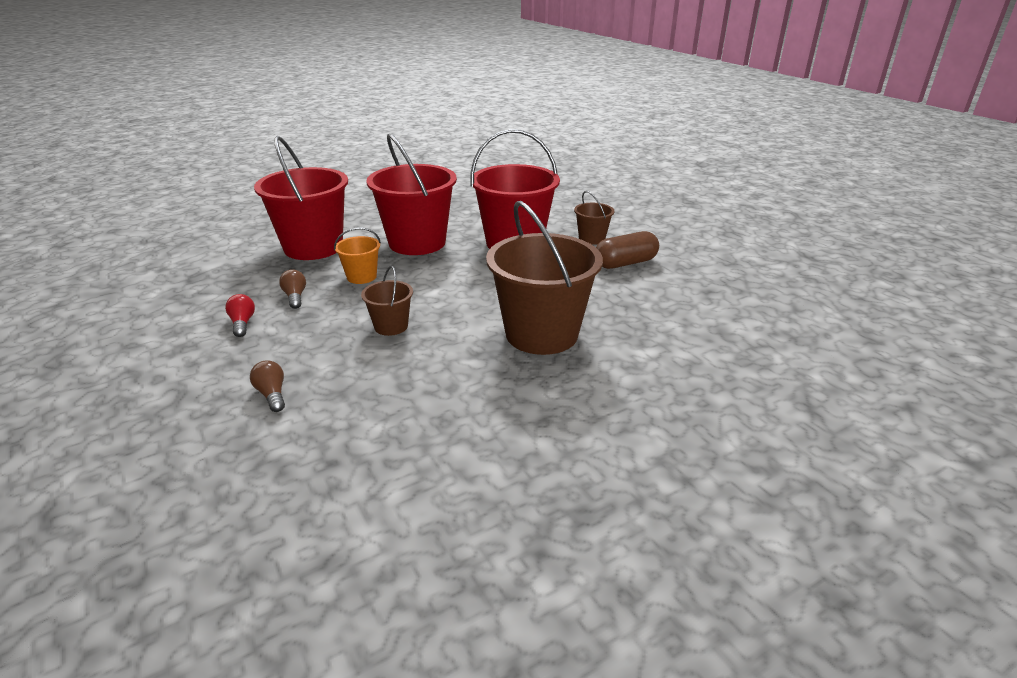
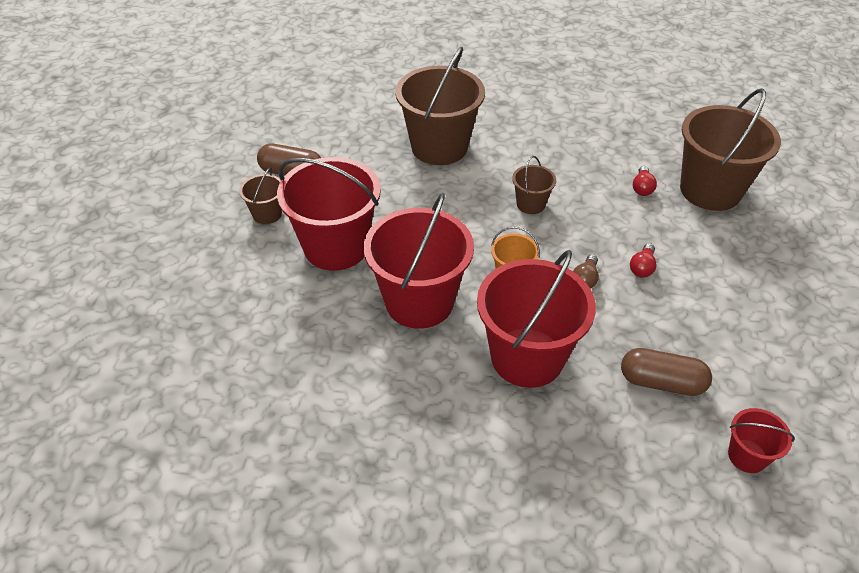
camera: 140 degrees left, 15 degrees up
(128, 260) = (747, 456): none -> red bucket
(172, 432) = (710, 190): none -> brown bucket
(202, 268) = (661, 382): none -> brown capsule
(272, 394) = (642, 188): brown light bulb -> red light bulb

